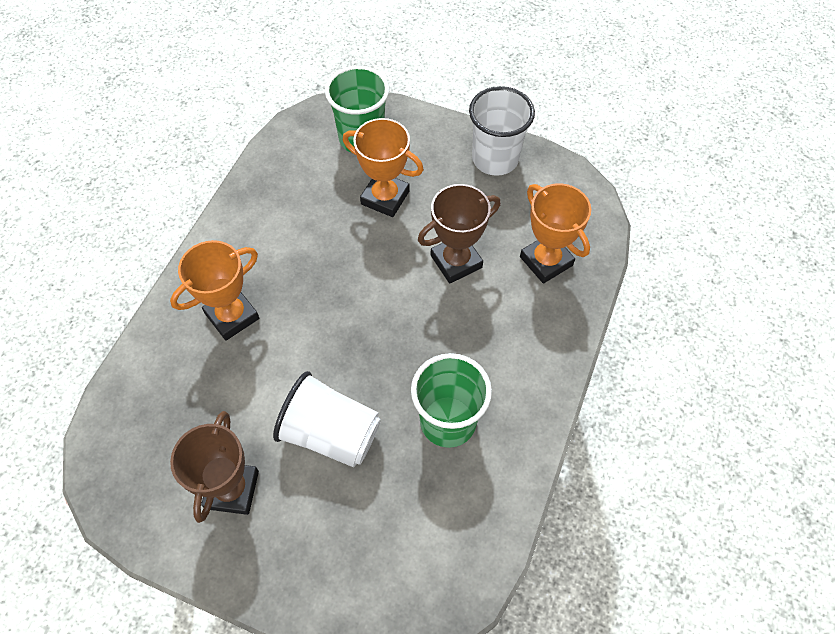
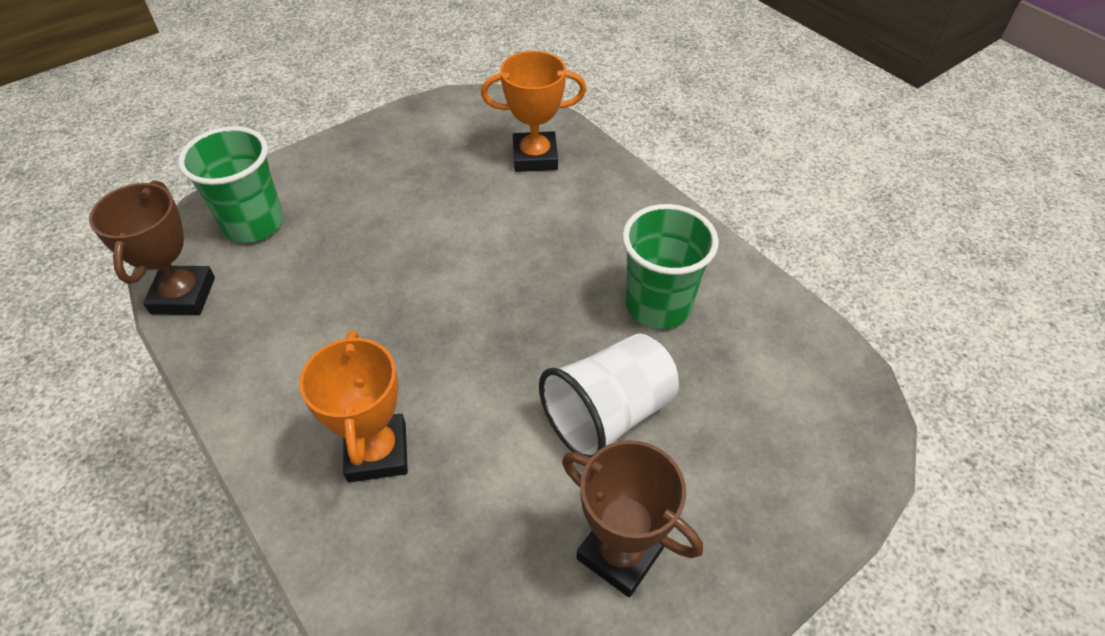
camera: 60 degrees left, 10 degrees down
(385, 198) = (351, 238): orange trophy -> none
(456, 261) = (480, 218): brown trophy -> brown trophy (183, 295)
(495, 159) = (389, 138): white cup -> none

